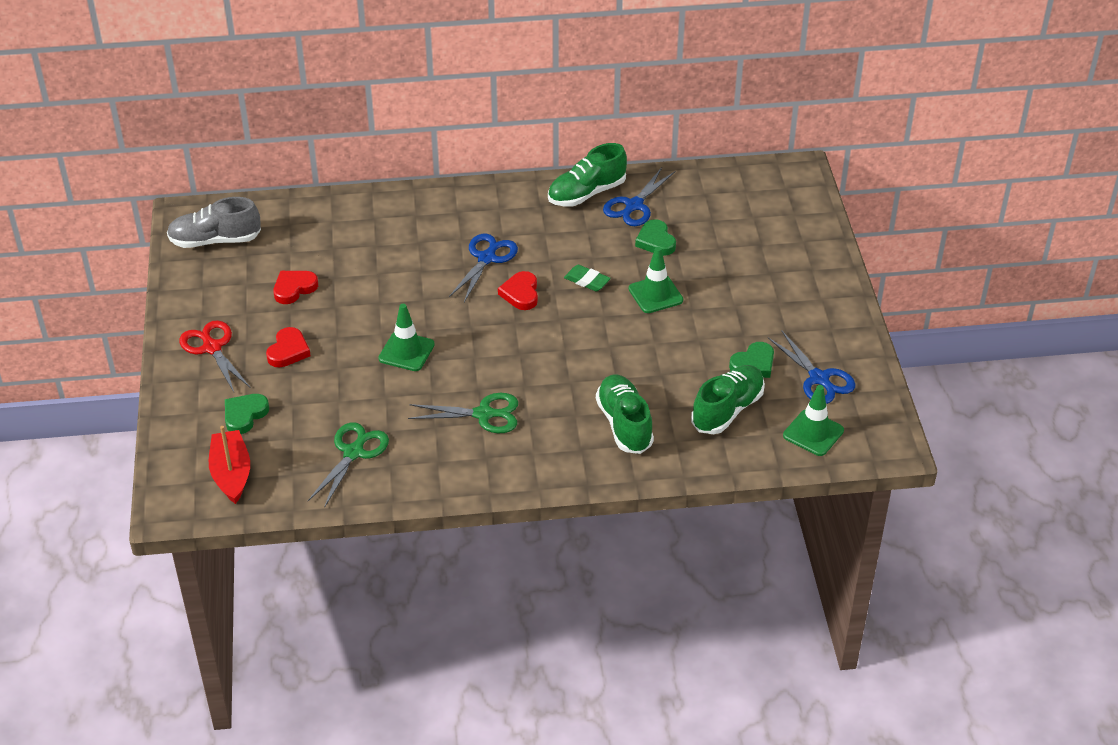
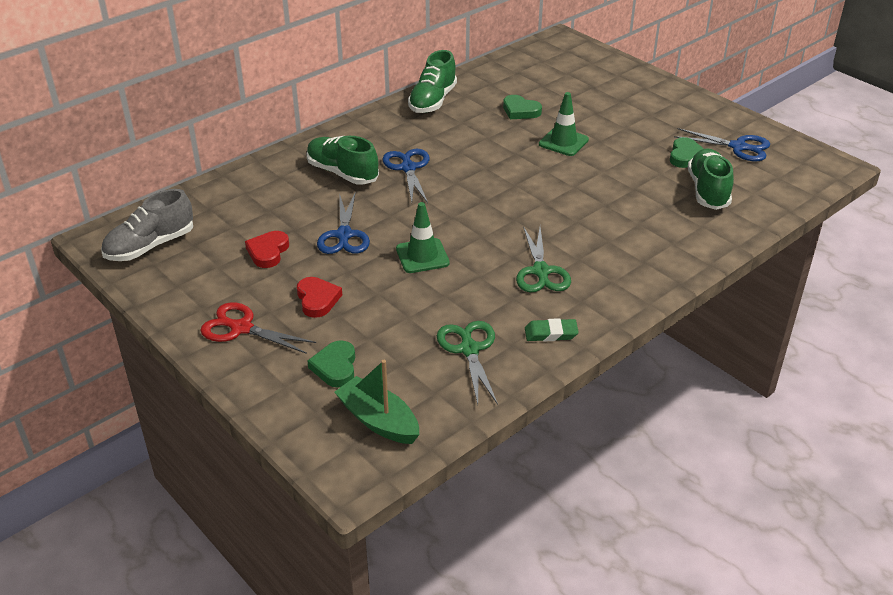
camera: 35 degrees left, 5 degrees down
(231, 474) = (378, 420): red boat -> green boat
(484, 414) = (541, 272): green scissors -> green scissors turned 120 degrees clockwise
(521, 293) = (464, 180): red heart -> none
(587, 281) = (503, 153): green eraser -> green eraser (551, 333)
(624, 424) = (652, 231): green shoe -> green shoe (342, 173)
(633, 206) = (477, 96): blue scissors -> blue scissors (344, 235)
(813, 433) = (780, 180): green traffic cone -> none

